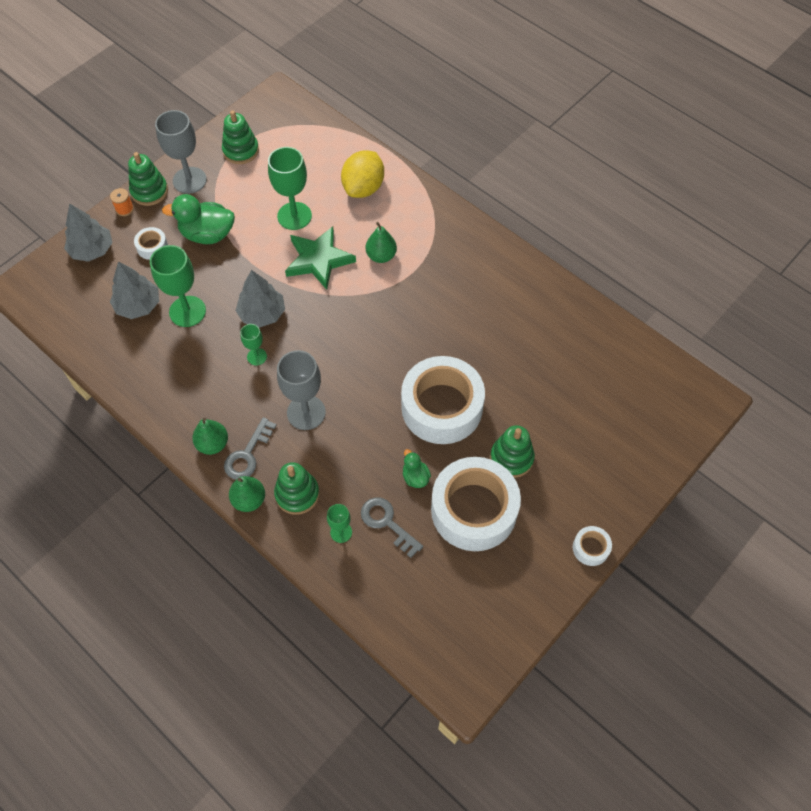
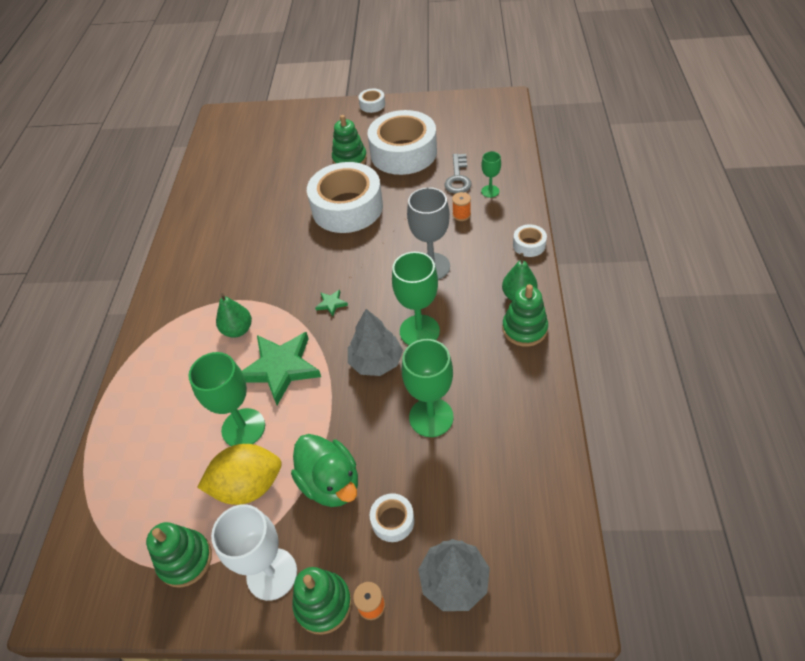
camera: 125 degrees left, 10 degrees down
(138, 305) = (467, 463): grey tree -> none
(189, 180) = (272, 574): grey goblet -> white goblet
(247, 454) = (501, 271): grey key -> none
(249, 500) = (529, 245): green pear -> white tape
(257, 356) = (419, 331): green goblet -> green goblet, size x1.88
(297, 494) = (493, 226): green stacking toy -> green stacking toy (524, 329)
(337, 483) = (461, 215): none -> orange spool
(343, 323) = (331, 304): none -> green star
(363, 188) = (162, 401): yellow lemon -> yellow lemon (248, 486)
(415, 477) = (412, 187): green duck -> none

